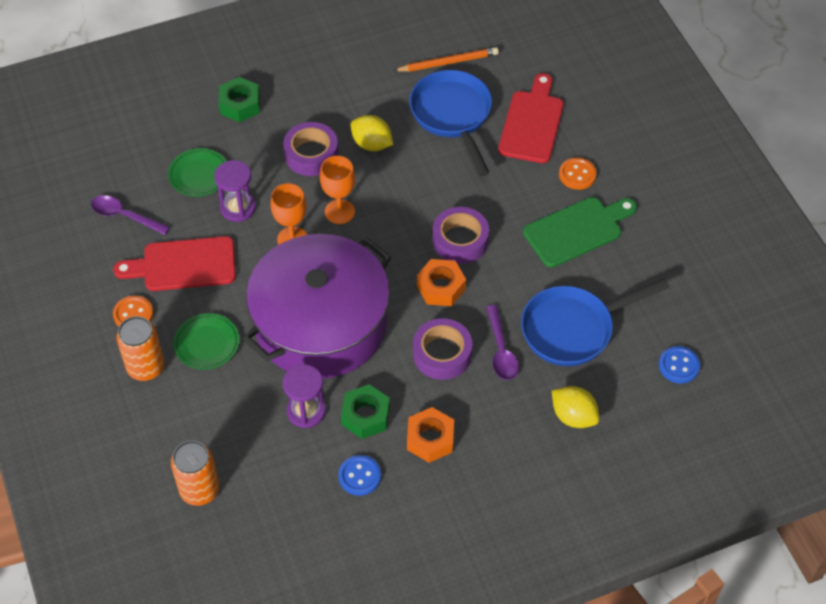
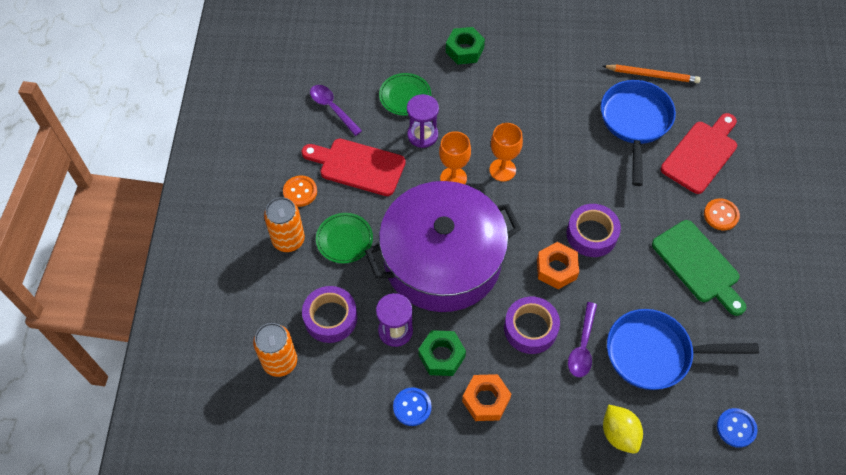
camera: 25 degrees right, 5 degrees up
(311, 154) = (502, 112): purple tape -> purple tape (330, 318)
(372, 144) = (555, 122): yellow lemon -> none
(577, 230) = (698, 265): green cutting board -> green cutting board turned 60 degrees clockwise

